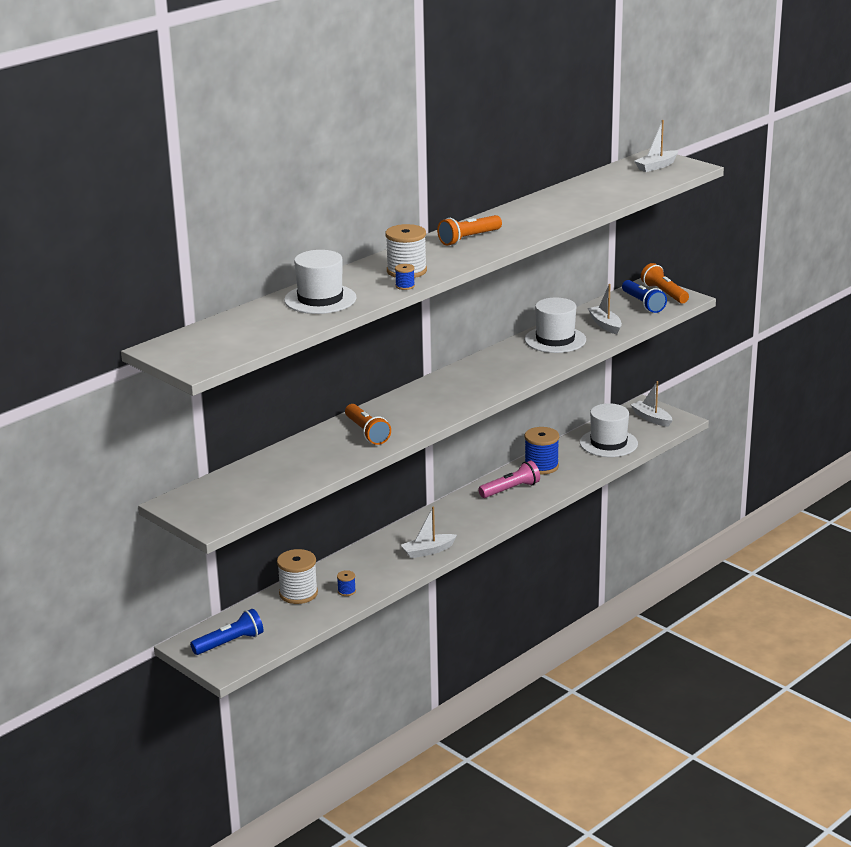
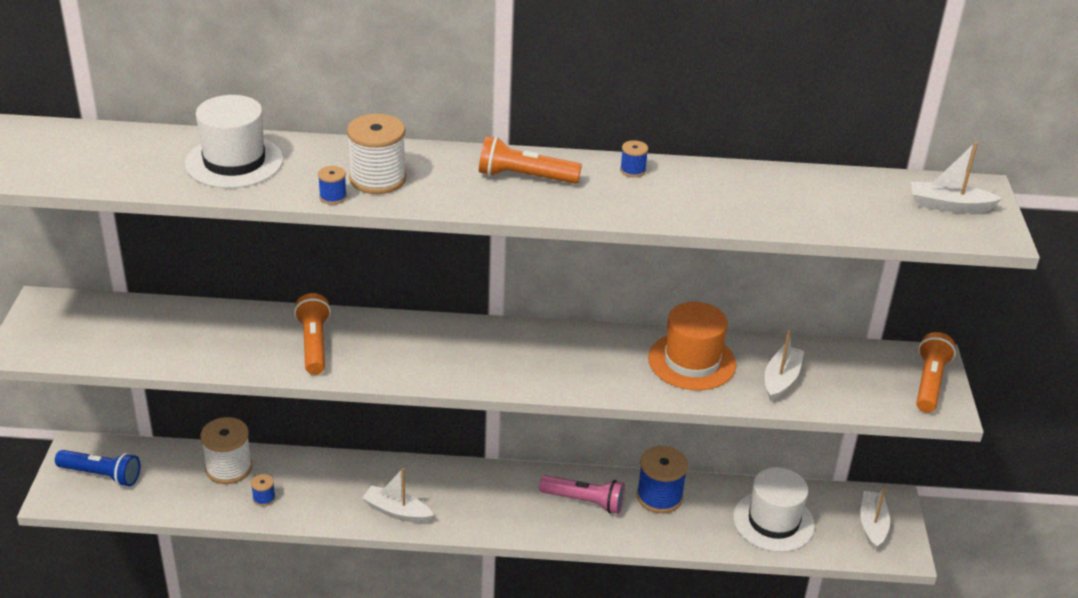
camera: 45 degrees right, 10 degrees up
(367, 432) = (314, 344): orange flashlight -> orange flashlight turned 150 degrees clockwise
(507, 214) = (632, 170): none -> blue spool
(555, 340) = (692, 361): white hat -> orange hat
(643, 304) = (877, 380): blue flashlight -> none

